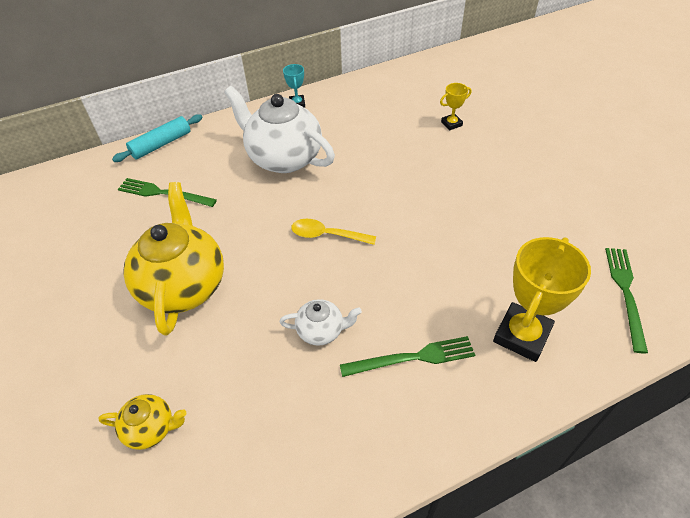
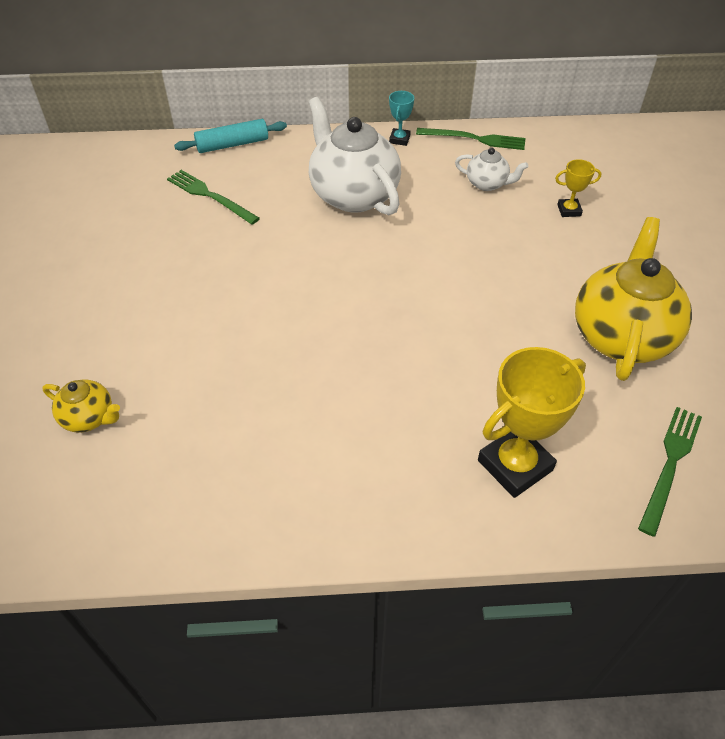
camera: 20 degrees right, 0 degrees up
(184, 285) = (185, 294): yellow teapot -> yellow teapot (621, 335)
(321, 331) = (298, 385): white teapot -> white teapot (487, 184)
(327, 235) = (356, 290): yellow spoon -> none
(412, 358) = (379, 445): green fork -> green fork (475, 139)

